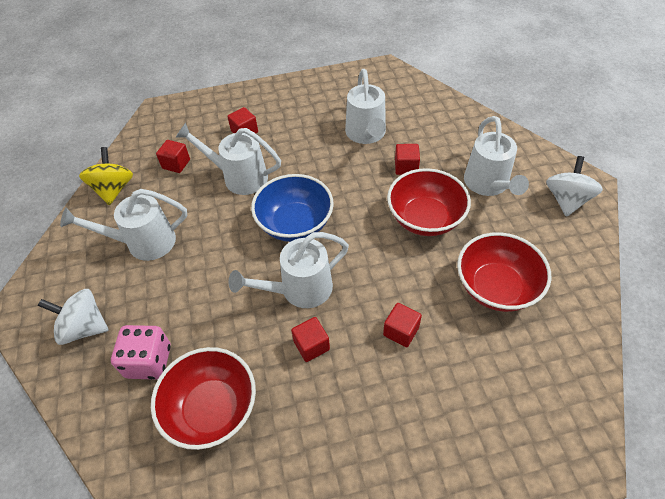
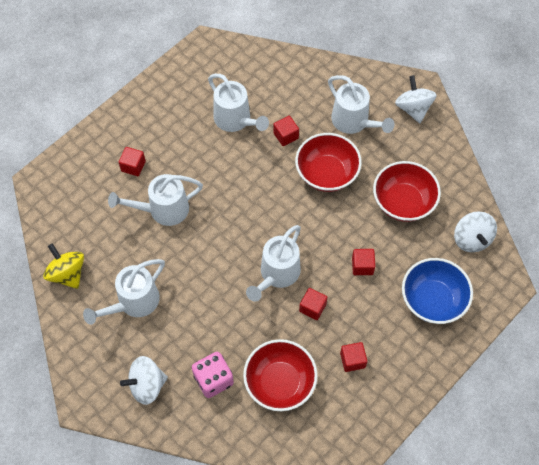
camera: 35 degrees left, 10 degrees up
(176, 164) = (100, 225): red cube -> red cube (352, 360)
(295, 224) = (237, 226): blue bowl -> blue bowl (432, 300)
(563, 373) = (471, 239): none -> white spinning top

